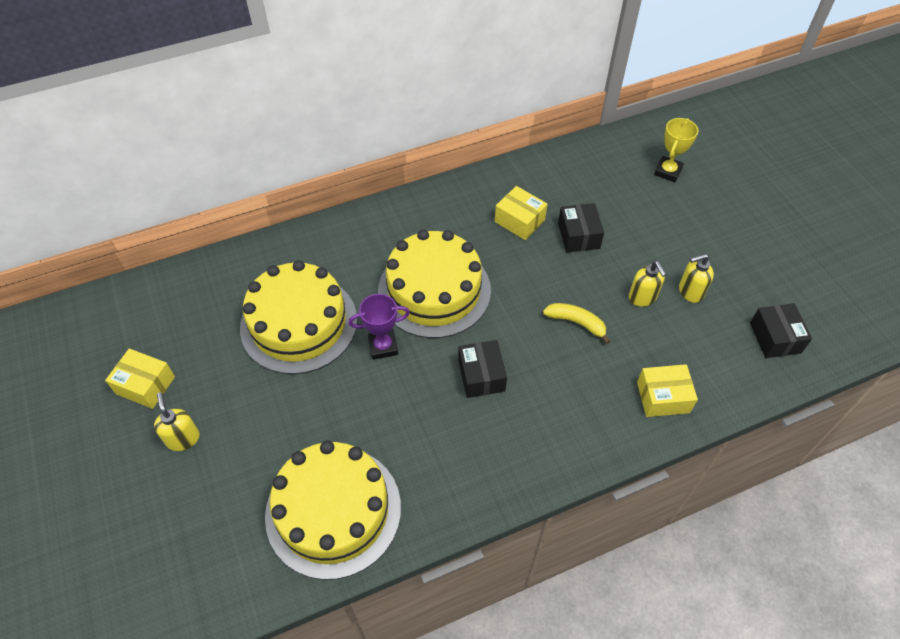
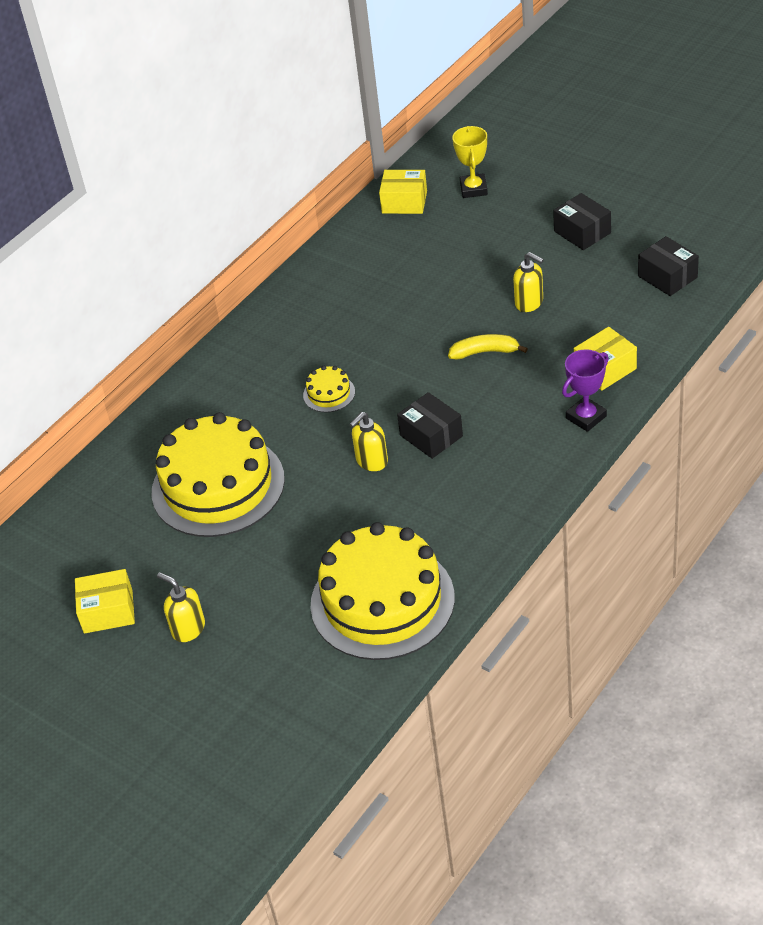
camera: 25 degrees left, 10 degrees down
(383, 346) = (318, 461): purple trophy -> purple trophy (586, 417)
(434, 290) = (329, 393): yellow cake -> yellow cake, size x0.41
(519, 221) = (364, 297): yellow box -> yellow box (404, 202)
(578, 236) = (431, 282): black box -> black box (582, 232)
(690, 292) = (568, 277): yellow soap dispenser -> yellow soap dispenser (371, 461)

